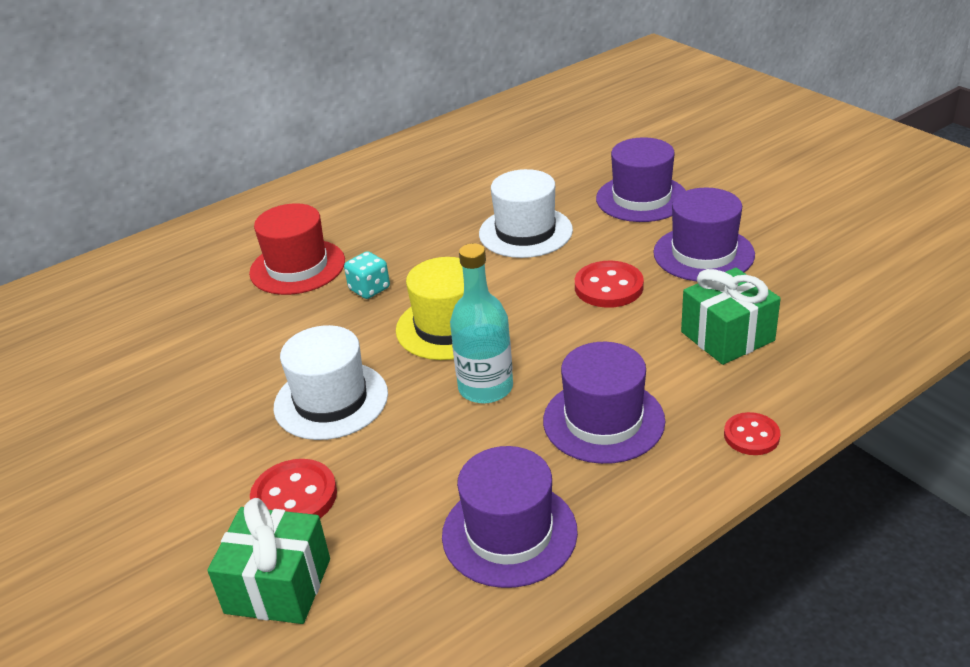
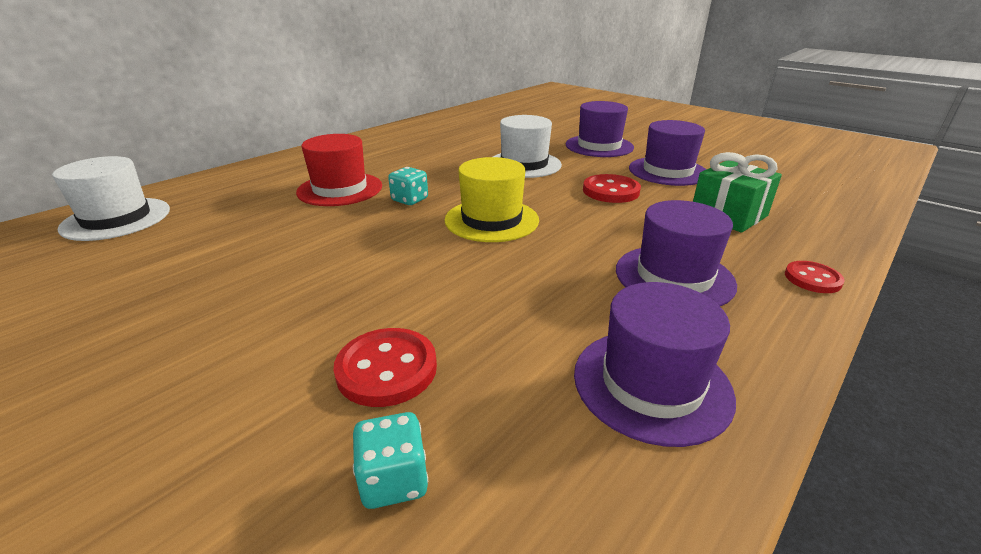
camera: 15 degrees left, 5 degrees down
(278, 586) = (393, 480): green gift -> turquoise dice
(331, 400) = (401, 278): white hat -> white hat (116, 219)
(485, 388) = (549, 259): turquoise bottle -> none

